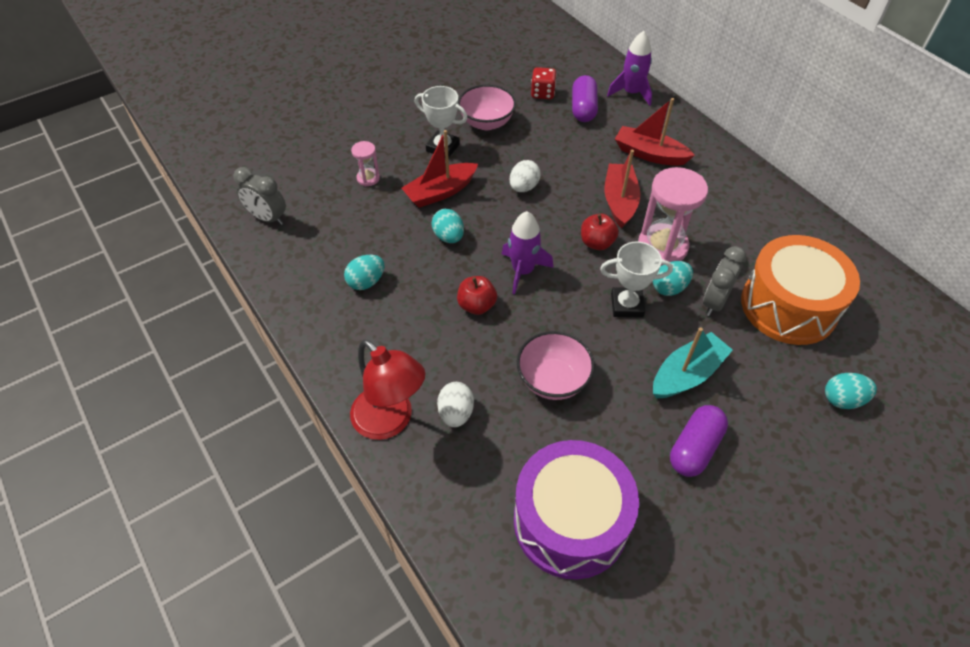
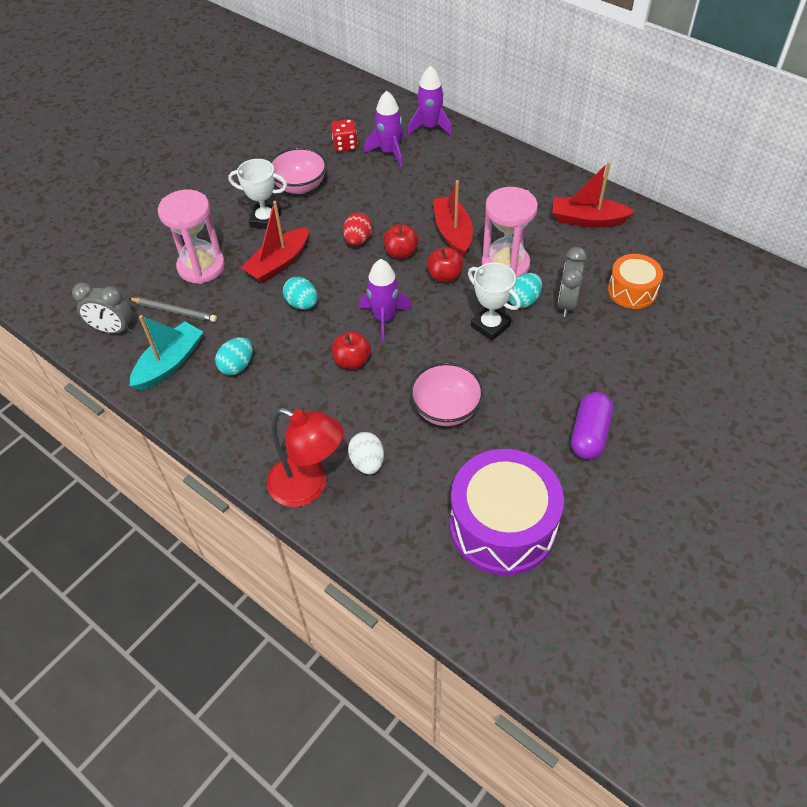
camera: 15 degrees left, 0 degrees up
(328, 214) = (174, 311): none -> grey pencil
(368, 178) = (201, 267): pink hourglass -> pink hourglass, size x2.01
(523, 187) = (358, 240): white egg -> red egg
(561, 209) = (401, 252): none -> red apple
(583, 109) = (389, 152): purple capsule -> purple rocket
(627, 305) = (490, 326): white trophy -> white trophy turned 60 degrees clockwise
(649, 154) = (466, 182): red boat -> red boat (587, 220)
(687, 374) = (563, 373): turquoise boat -> turquoise boat (169, 363)
(788, 306) = (632, 291): orange drum -> orange drum, size x0.56
(842, 399) = (700, 359): turquoise egg -> none

